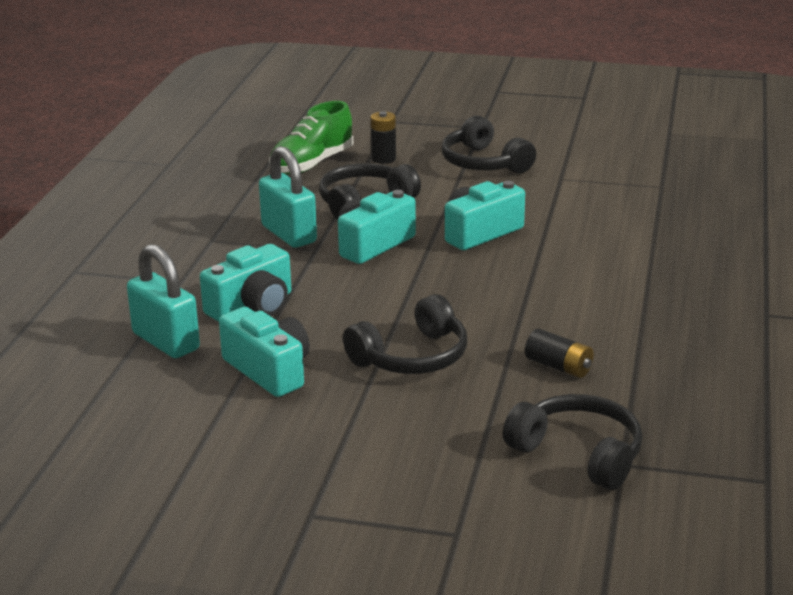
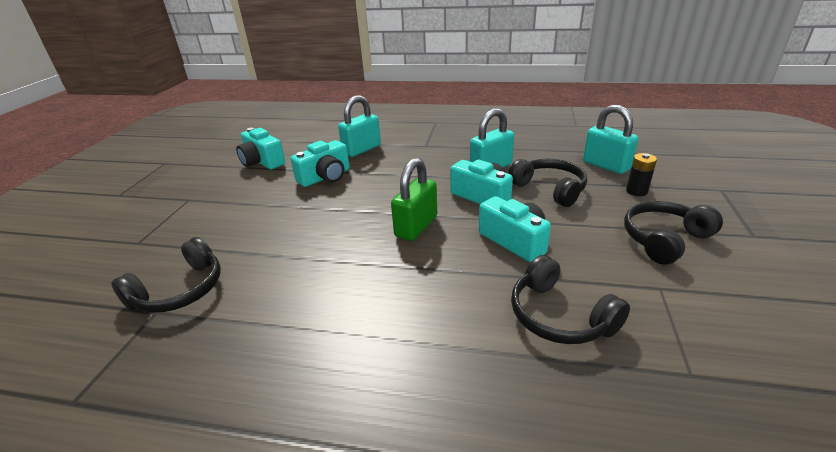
camera: 90 degrees right, 5 degrees up
(252, 306) = (397, 166): turquoise camera -> turquoise camera (262, 162)
(311, 164) = (606, 165): green shoe -> turquoise padlock
(412, 357) = (327, 219): black headphones -> black headphones (559, 316)
(441, 290) = (416, 226): none -> green padlock
(558, 367) = (295, 282): black battery -> none

